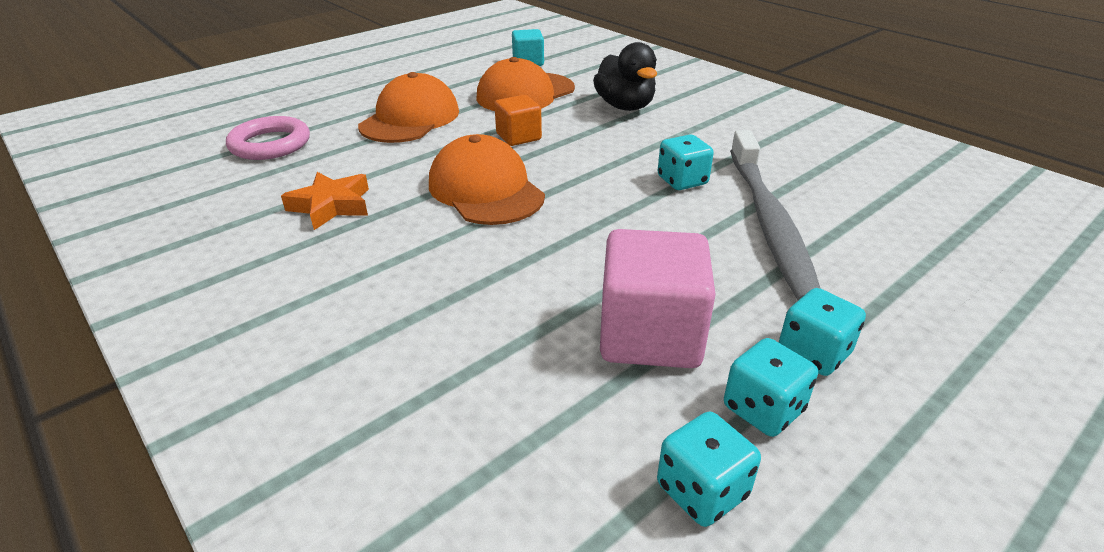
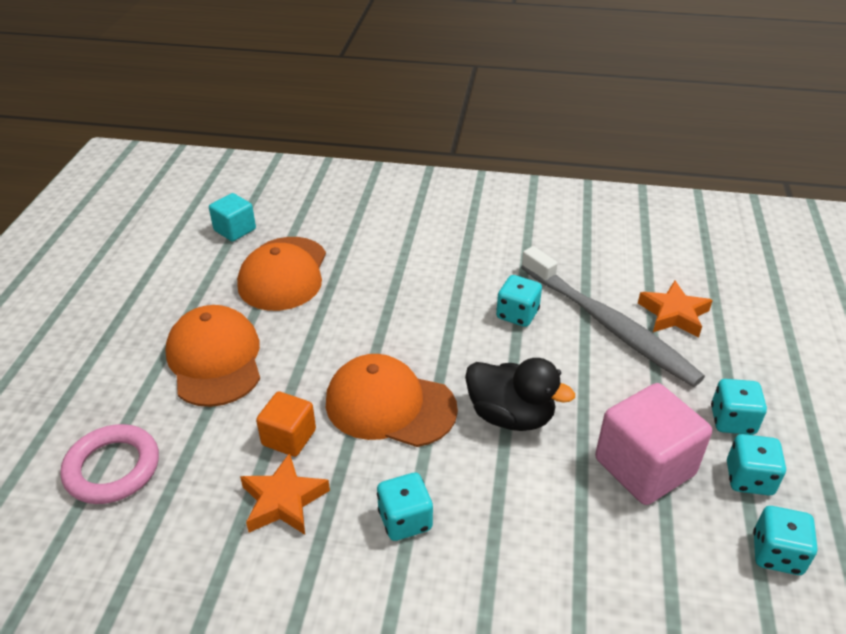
camera: 40 degrees left, 5 degrees up
(389, 258) = (405, 520): none -> turquoise dice
(518, 137) = (343, 331): orange cube -> orange cube (289, 437)
(625, 106) = (387, 251): black duck -> black duck (510, 416)
(861, 244) = (674, 314): none -> orange star

